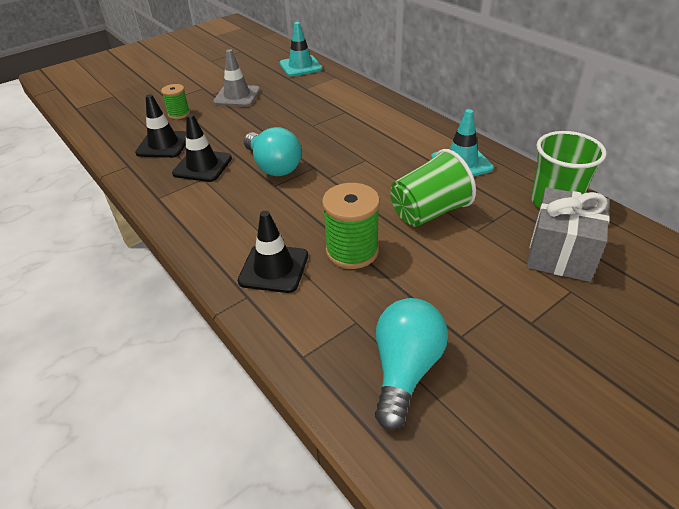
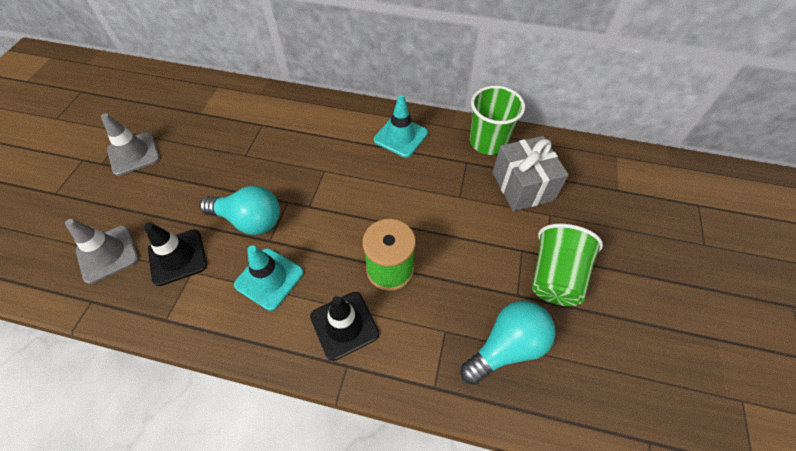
camera: 40 degrees left, 15 degrees up
(163, 144) = (108, 254): black traffic cone -> grey traffic cone
(179, 114) = (87, 207): green spool -> none
(300, 66) = (169, 87): turquoise traffic cone -> turquoise traffic cone (269, 278)
(405, 370) = (506, 347): turquoise light bulb -> turquoise light bulb turned 75 degrees clockwise
(429, 212) = (415, 198): green cup -> green cup (555, 277)

